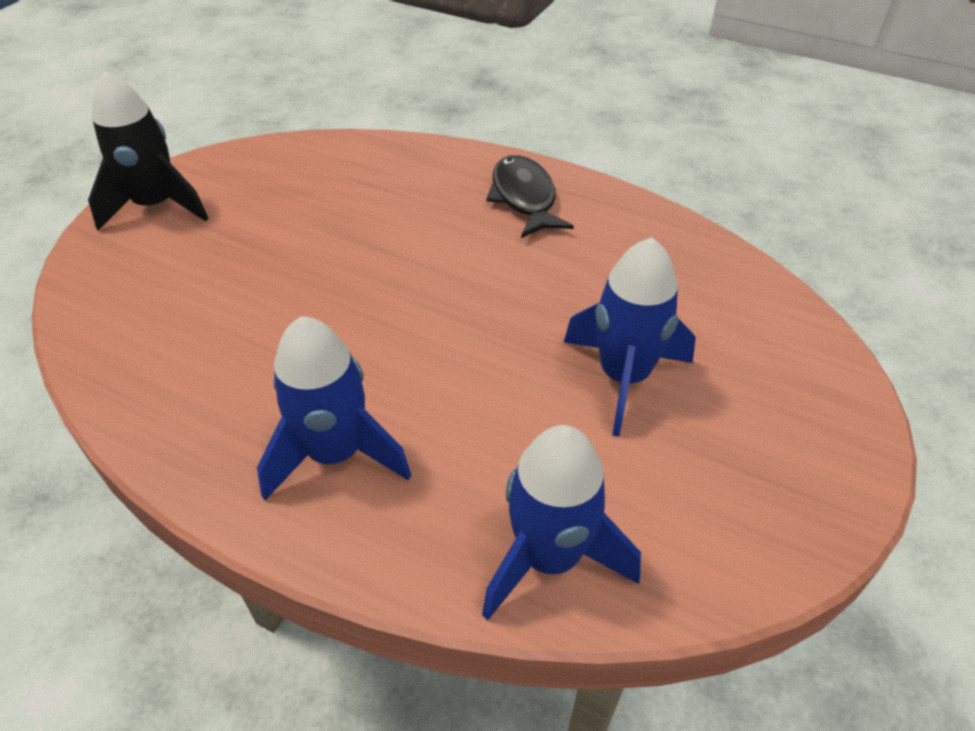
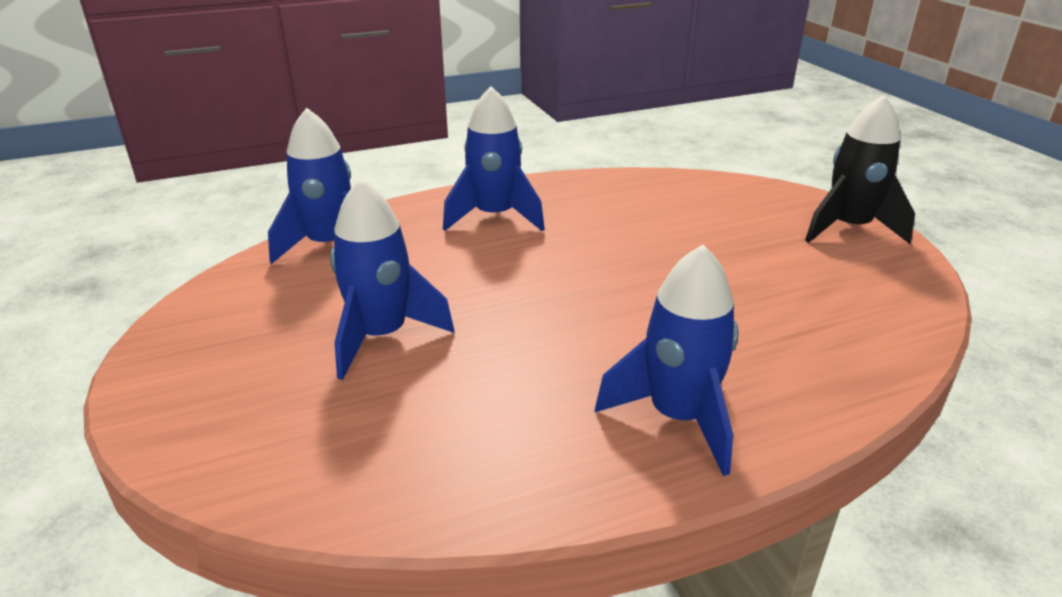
camera: 130 degrees right, 15 degrees down
(524, 198) = (678, 417): black fish -> blue rocket

